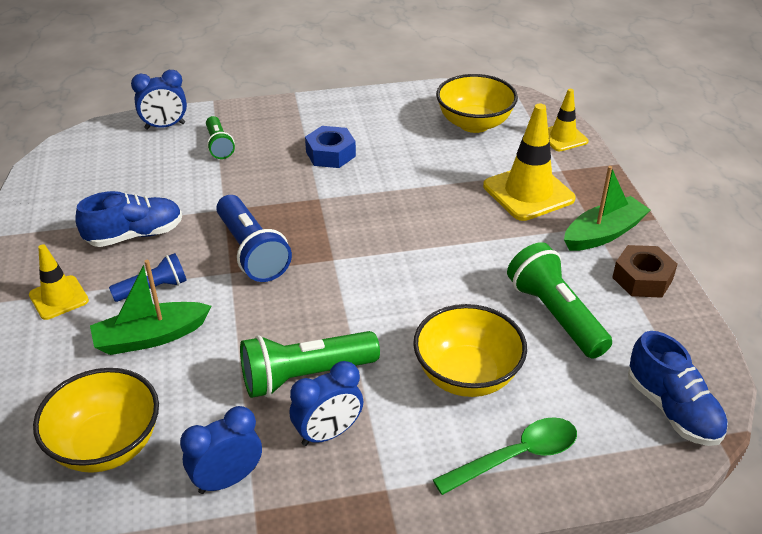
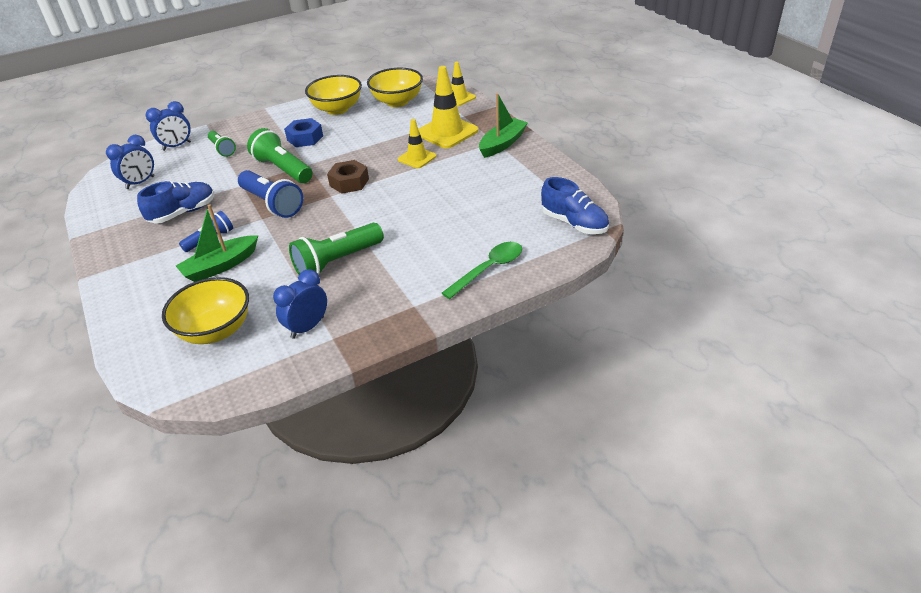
camera: 15 degrees left, 0 degrees up
(59, 298) = (142, 260): yellow traffic cone -> yellow traffic cone (417, 158)
(328, 433) = (365, 287): blue clock -> blue clock (140, 183)
(467, 375) = (443, 236): yellow bowl -> yellow bowl (337, 109)
(555, 315) = (487, 192): green flashlight -> green flashlight (283, 169)
(642, 279) = (534, 162): brown nut -> brown nut (349, 182)

